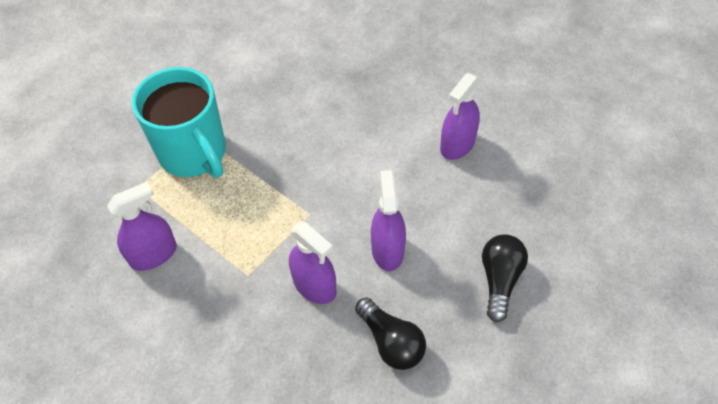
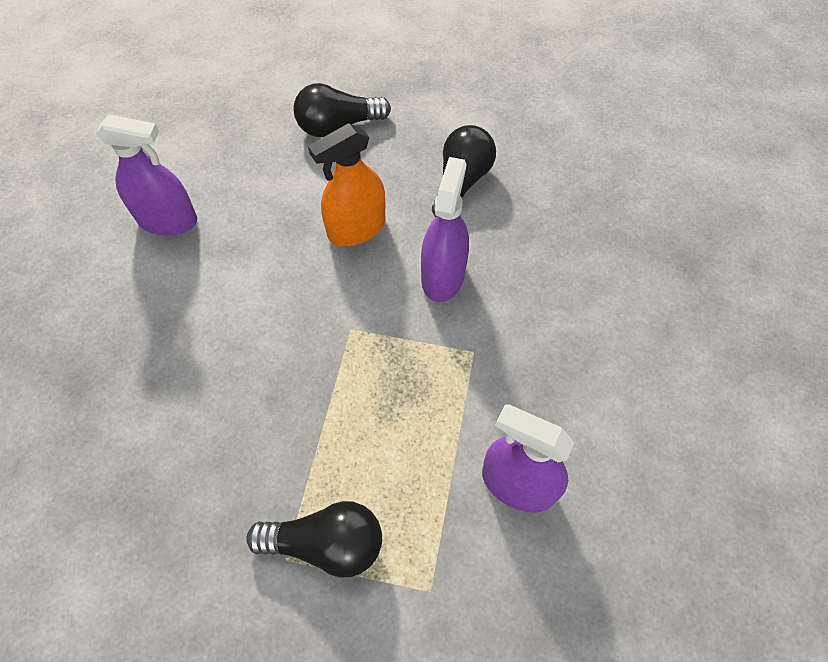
camera: 120 degrees left, 5 degrees up
(194, 153) = (326, 543): turquoise mug -> black light bulb
(387, 250) = (356, 228): purple spray bottle -> orange spray bottle

